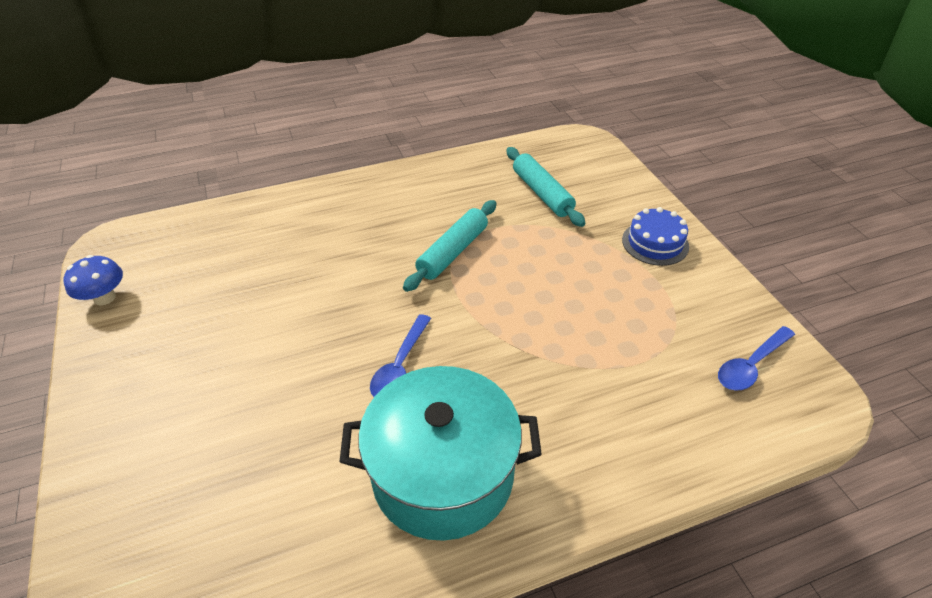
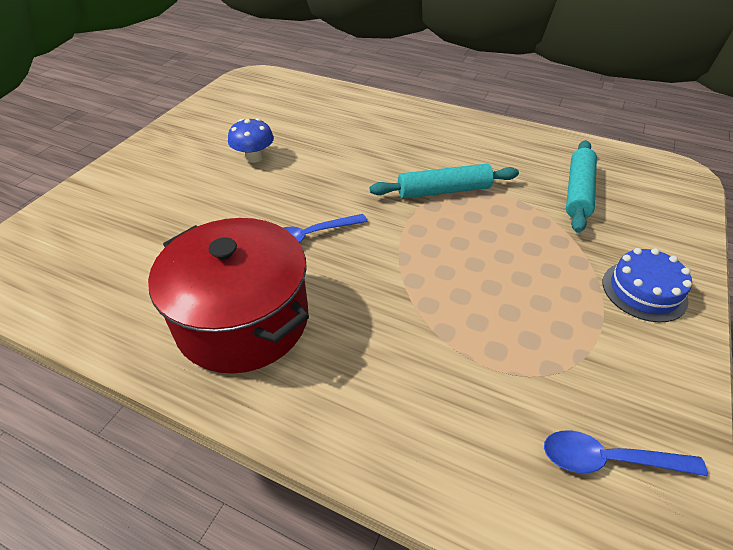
camera: 45 degrees right, 0 degrees up
(104, 298) = (215, 101): blue mushroom -> blue mushroom (254, 157)
(442, 474) = (242, 320): turquoise pot -> red pot

